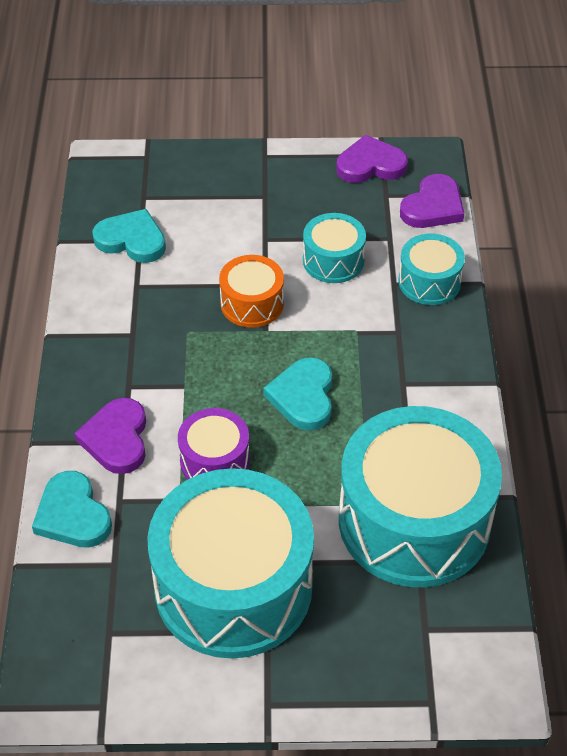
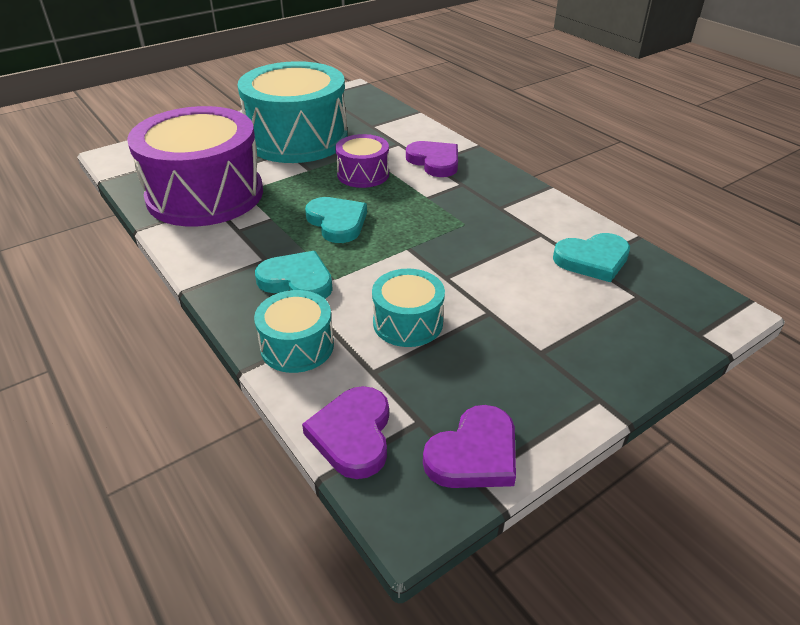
camera: 145 degrees right, 10 degrees down
(73, 515) = (416, 131): turquoise heart -> turquoise heart (297, 281)
(252, 303) = (440, 259): orange drum -> none
(414, 521) = (205, 195): turquoise drum -> purple drum

